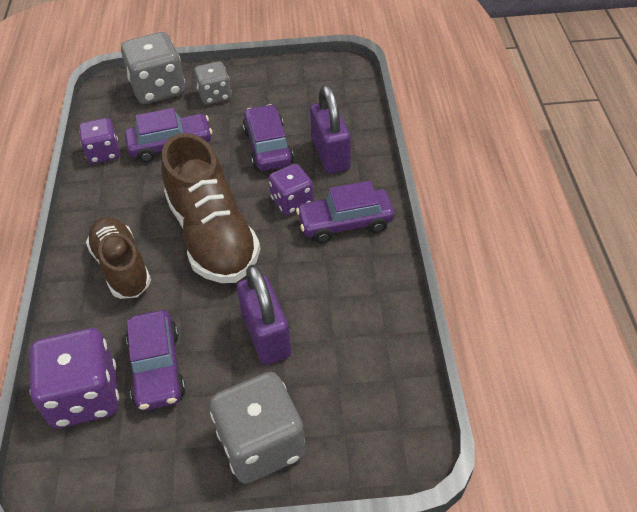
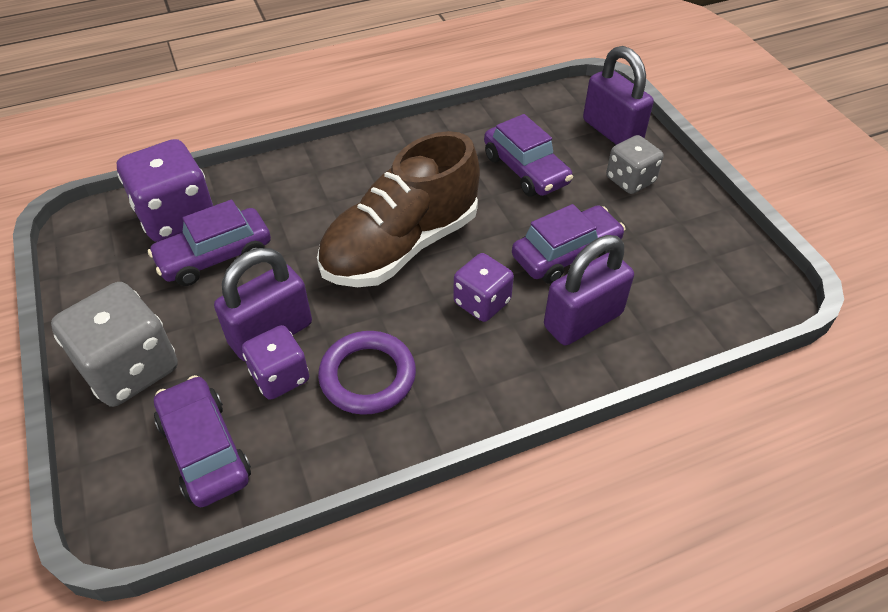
camera: 70 degrees right, 0 degrees up
(103, 153) = (488, 124): purple dice -> purple dice (280, 376)
(122, 267) = (335, 190): brown shoe -> none
(158, 89) = (612, 131): grey dice -> purple padlock
(333, 280) = (367, 376): none -> purple ring
(345, 223) = (466, 366): purple car -> purple car (205, 449)

